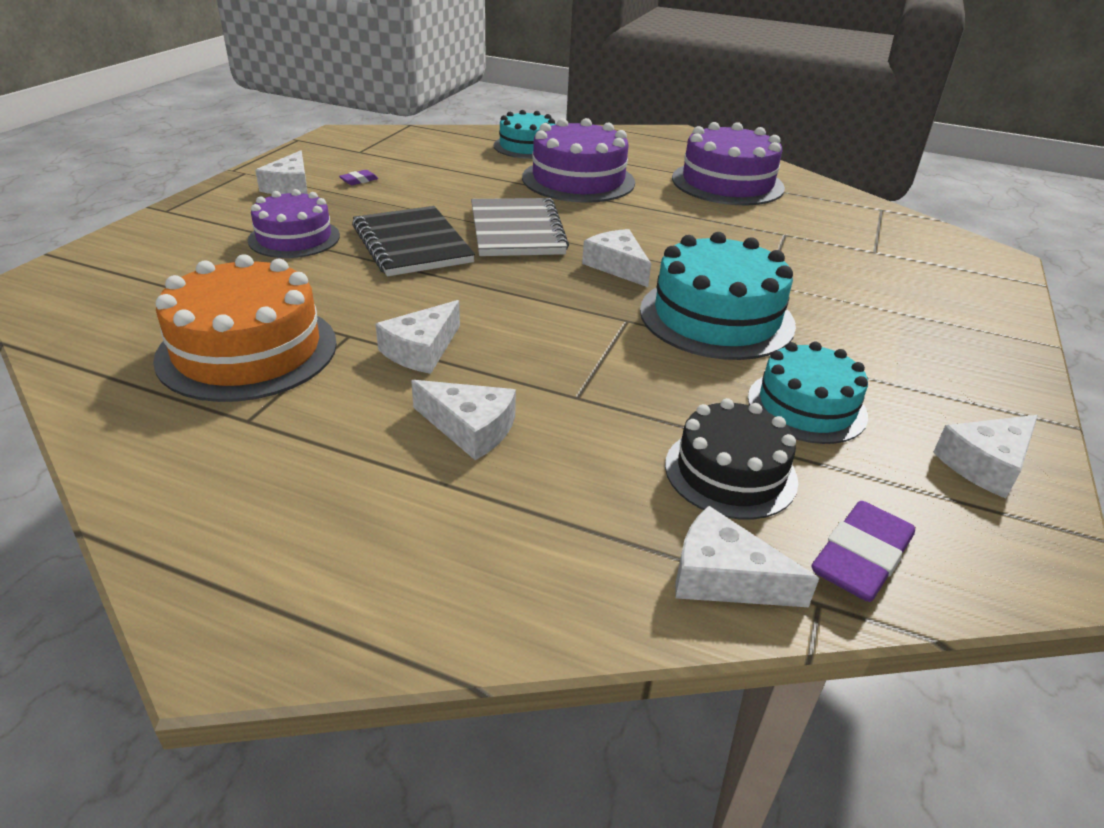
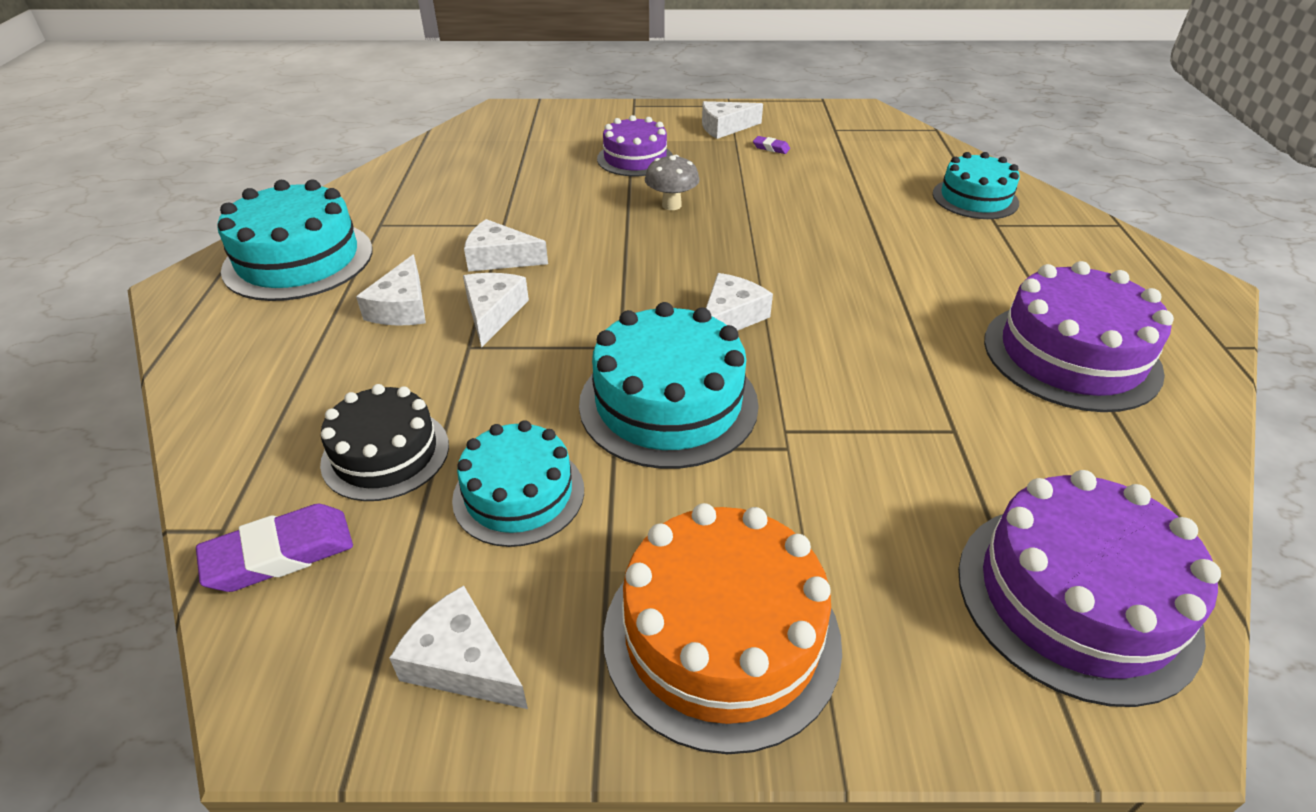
camera: 70 degrees right, 5 degrees up
(248, 350) = (460, 197): orange cake -> orange cake (721, 636)
(272, 502) = (298, 259): none -> turquoise cake
(412, 244) = (671, 205): black notebook -> grey mushroom
(516, 231) = (752, 245): grey notebook -> none
(578, 180) = (924, 248): purple cake -> purple cake (1076, 598)
(724, 577) = (247, 469): white cheese -> white cheese (493, 313)
(860, 558) = (280, 554): purple eraser -> purple eraser turned 45 degrees counterclockwise

